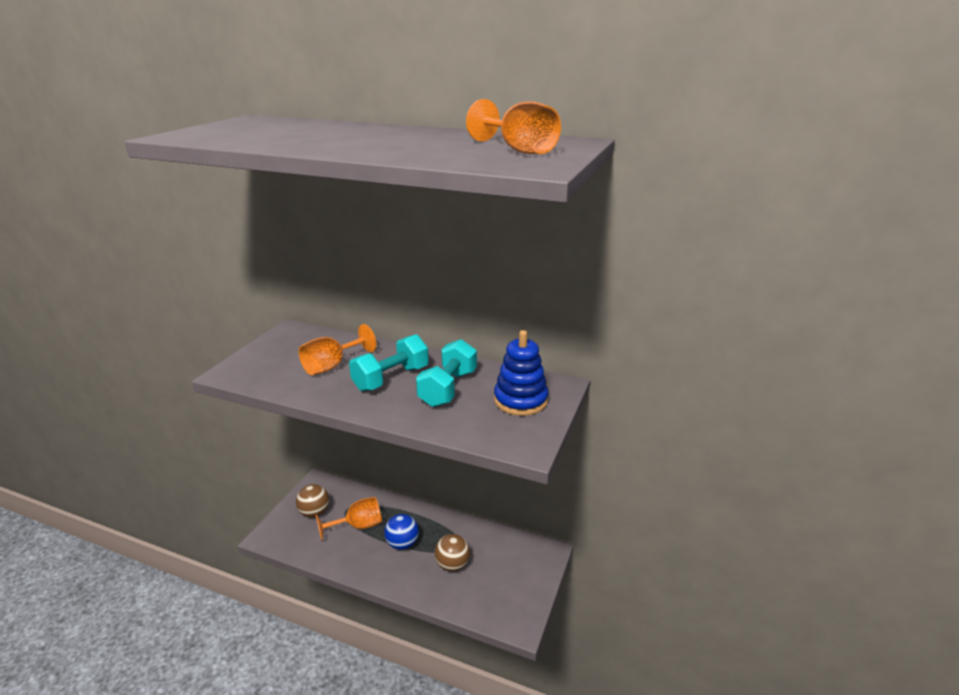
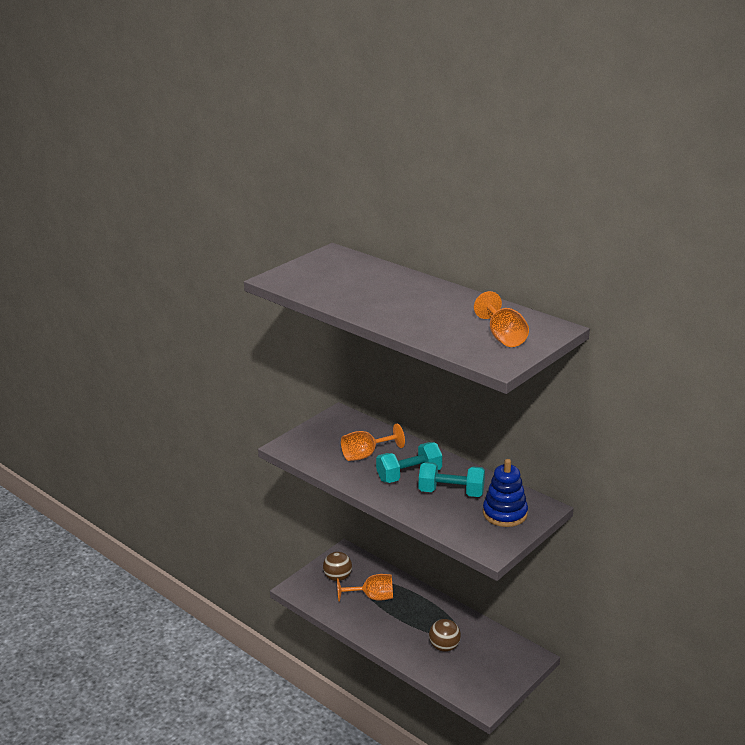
camera: 20 degrees right, 0 degrees up
(402, 543) = (406, 620): blue ball -> none
(448, 388) = (451, 492): turquoise dumbbell -> turquoise dumbbell turned 60 degrees clockwise

